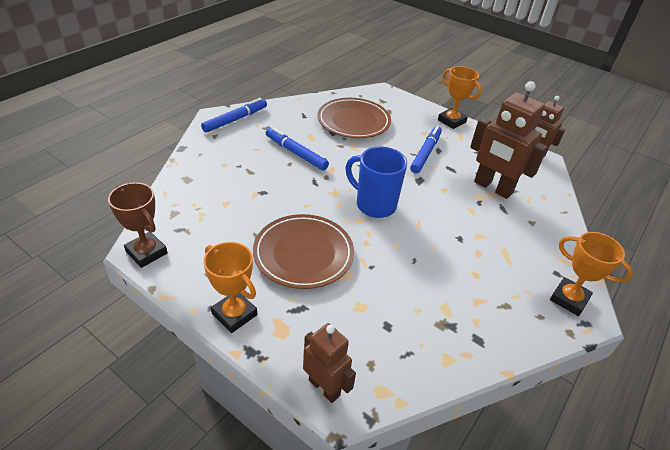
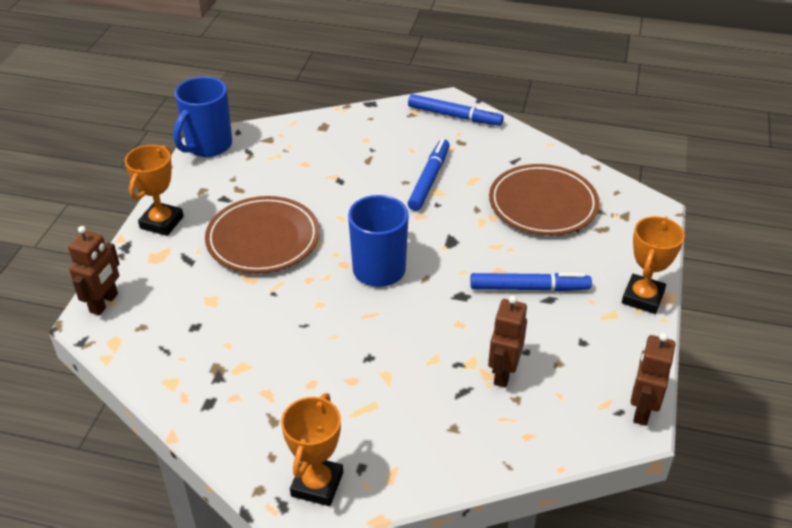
camera: 70 degrees right, 0 degrees up
(146, 252) = (208, 146): brown trophy -> blue mug
(492, 188) = (503, 373): brown robot -> brown robot, size x0.61

